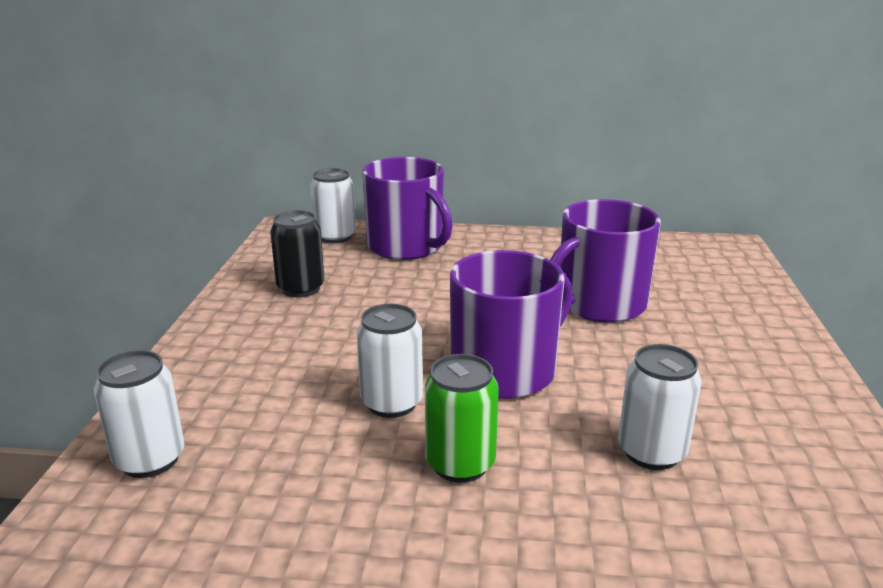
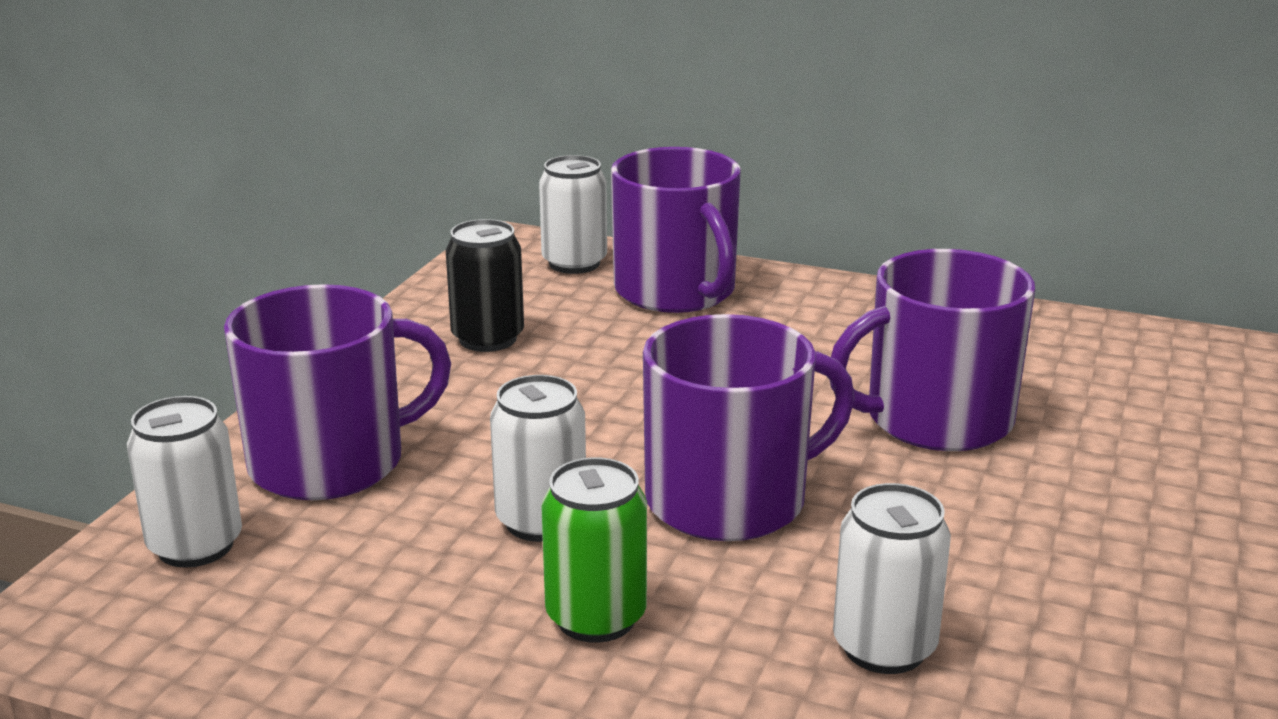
camera: 15 degrees right, 0 degrees up
(228, 384) = (331, 462): none -> purple mug

